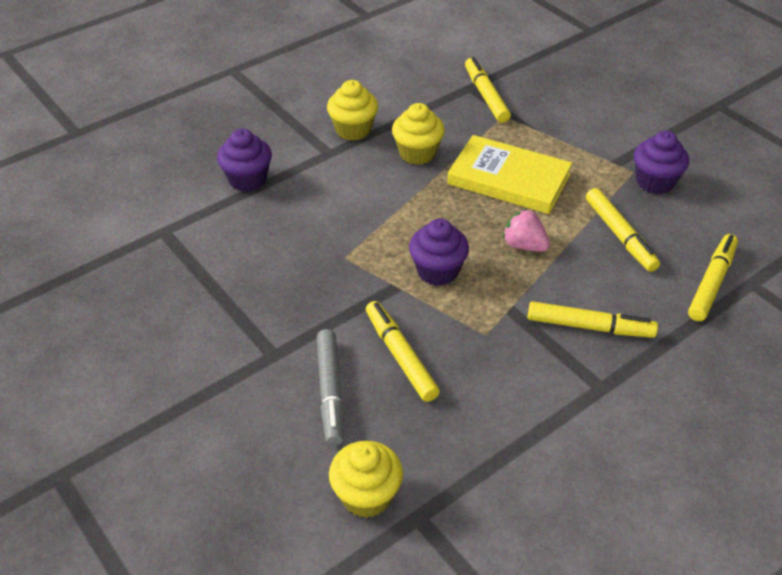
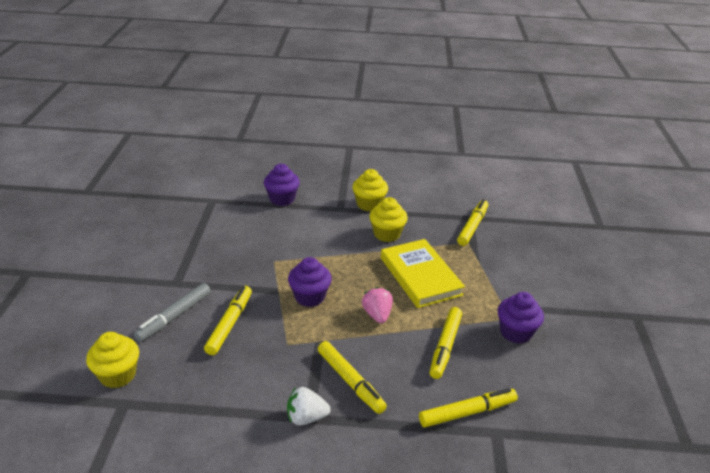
camera: 40 degrees right, 10 degrees down
(600, 389) = (306, 417): none -> white strawberry

